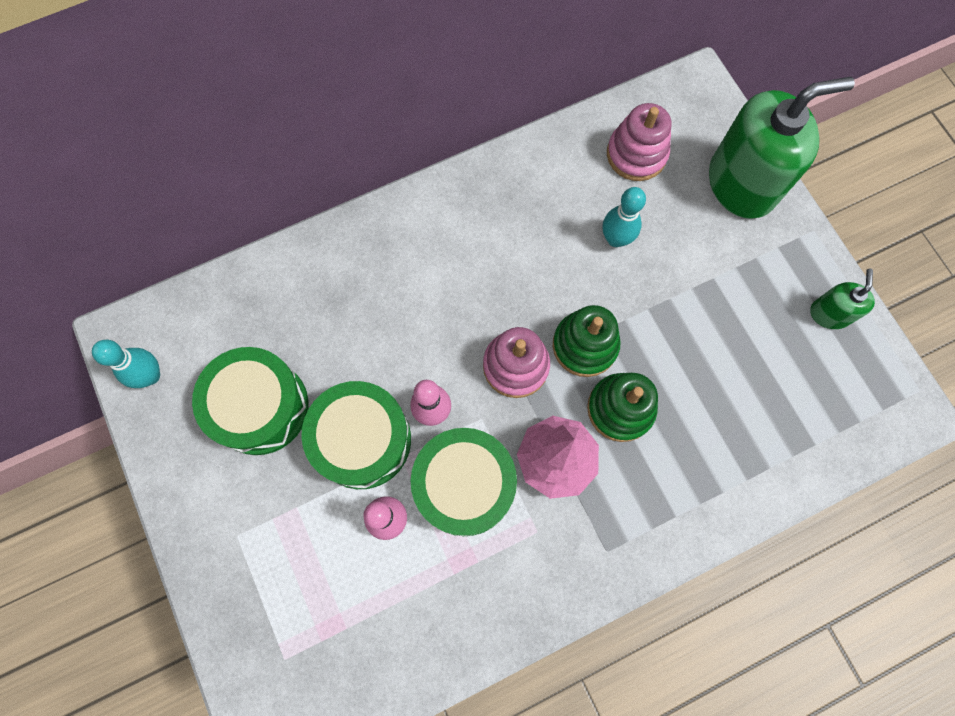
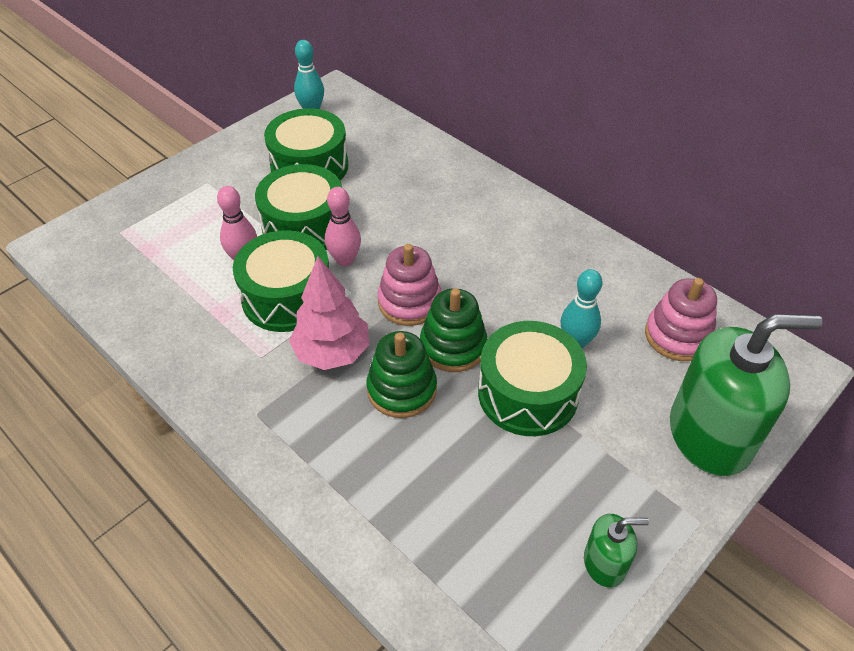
camera: 70 degrees right, 25 degrees down
(658, 302) = (528, 393): none -> green drum
(742, 183) = (710, 435): green soap dispenser -> green soap dispenser turned 60 degrees counterclockwise

